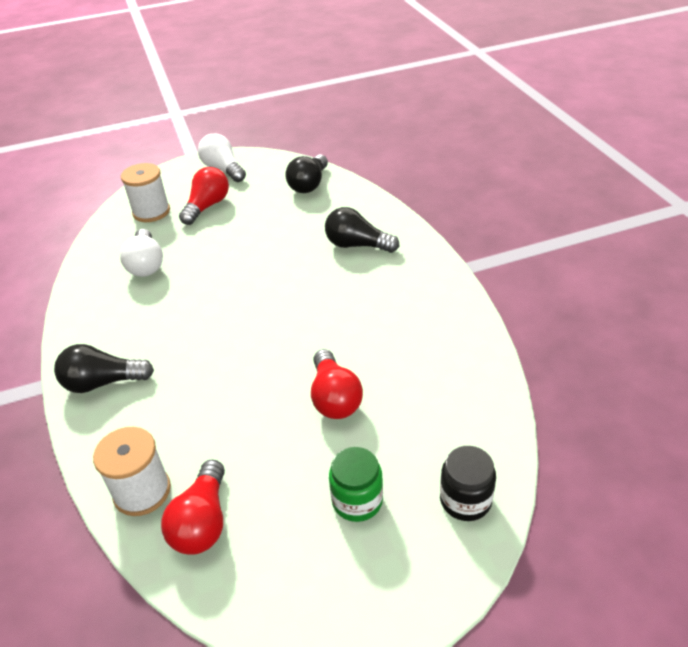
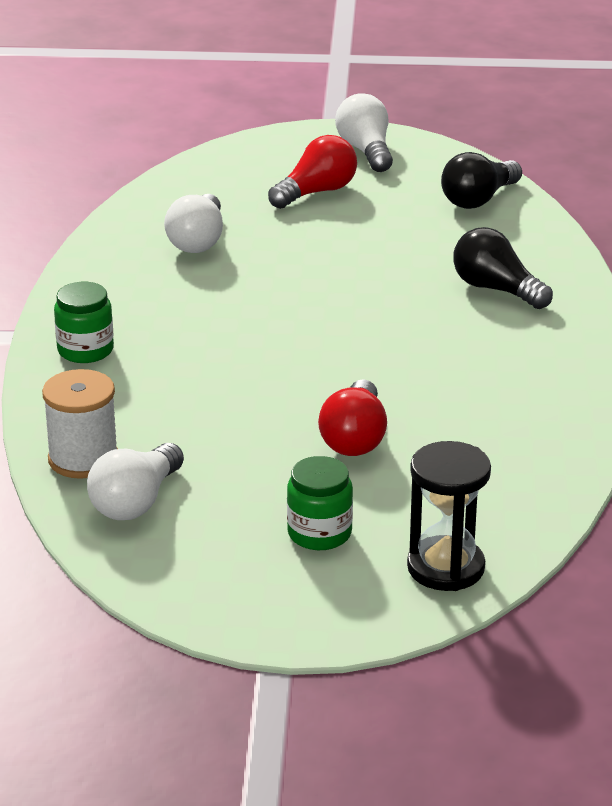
camera: 20 degrees right, 10 degrees down
(103, 382) = (85, 350): black light bulb -> green jar
(151, 212) = (236, 180): white spool -> none
(203, 522) = (136, 502): red light bulb -> white light bulb
(465, 500) = (445, 567): black jar -> black hourglass

